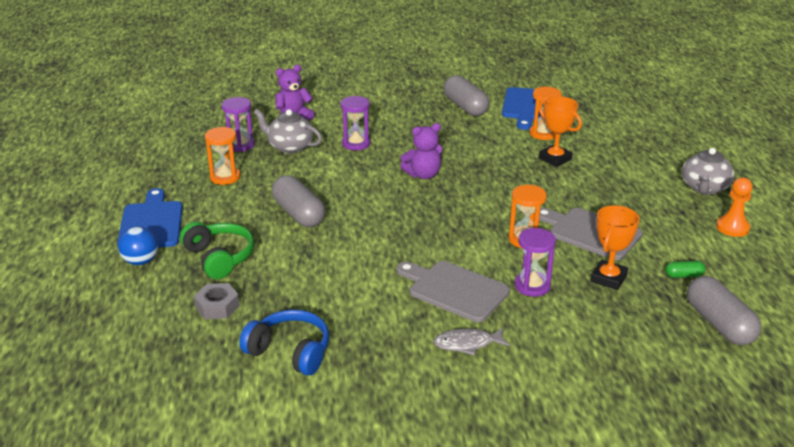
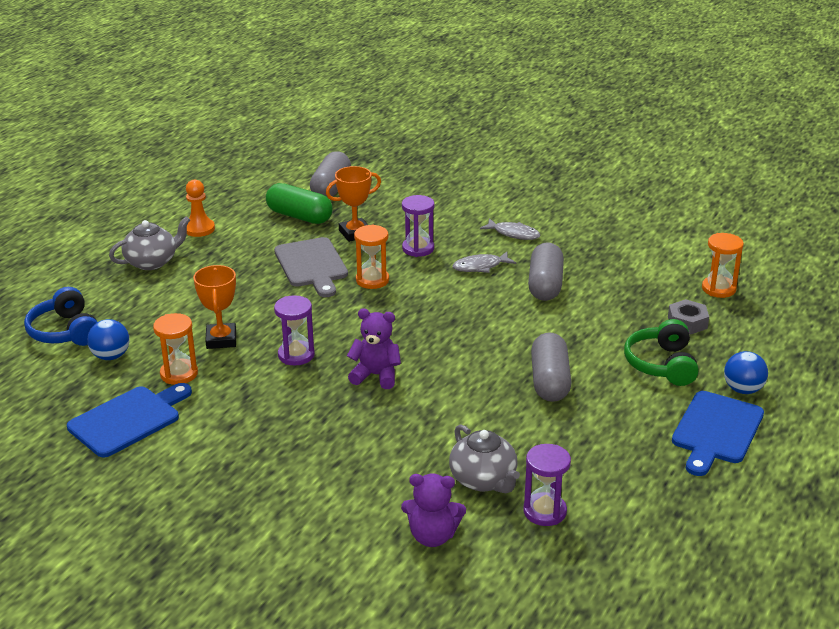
camera: 145 degrees left, 0 degrees up
(225, 177) = (598, 463): orange hourglass -> orange hourglass (718, 289)
(290, 352) = (648, 272): blue headphones -> blue headphones (65, 331)
(356, 144) = (399, 450): purple hourglass -> purple hourglass (296, 355)
(454, 290) = (480, 266): grey cutting board -> grey fish
(465, 107) = (197, 452): grey capsule -> grey capsule (545, 285)
(599, 127) = (111, 356): none -> blue ball
(683, 275) = (299, 216): green capsule -> green capsule, size x2.15

